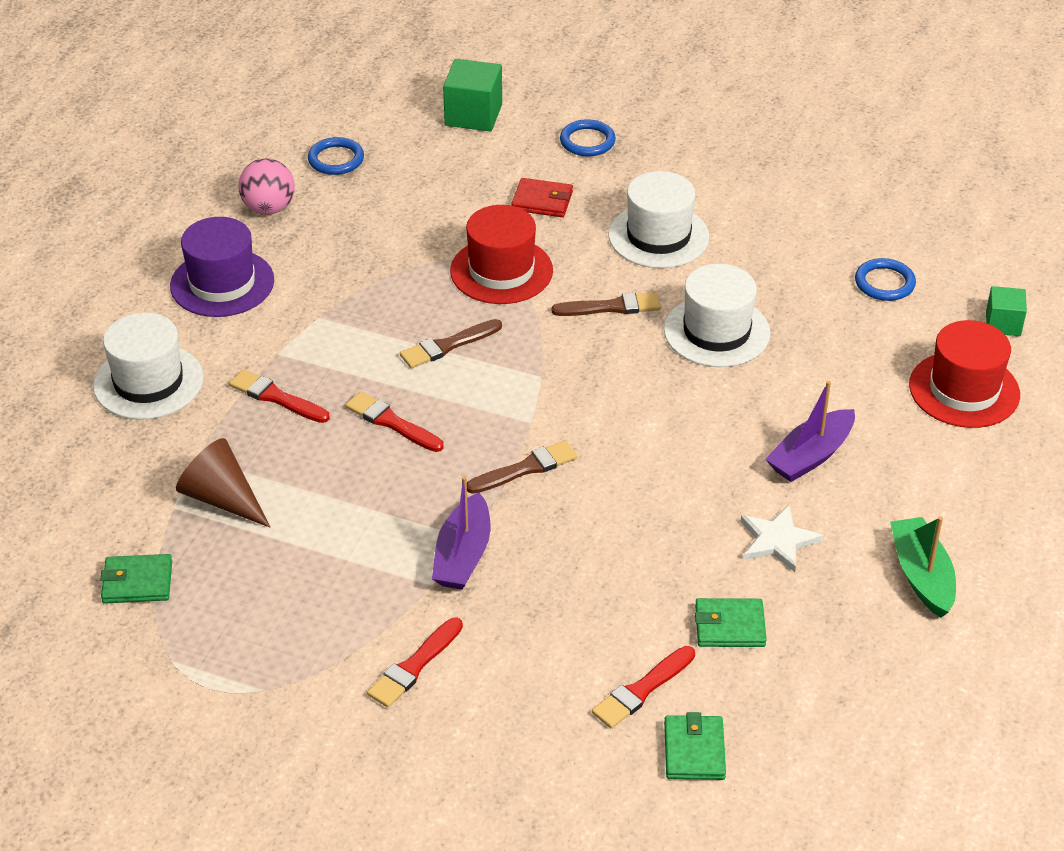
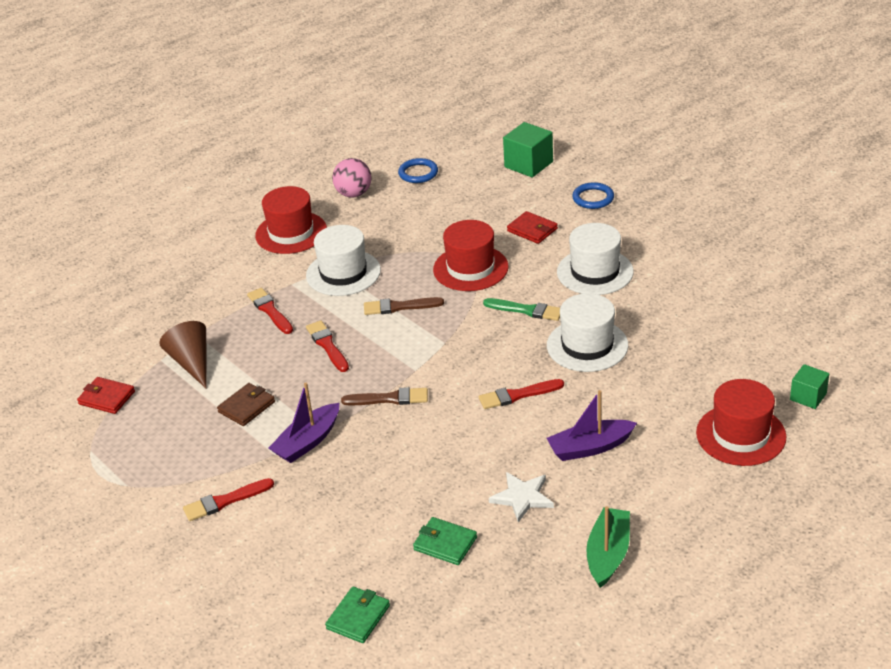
camera: 30 degrees right, 5 degrees down
(137, 582) = (107, 398): green wallet -> red wallet
(148, 382) = (203, 281): white hat -> white hat (343, 273)
(222, 283) = (291, 233): purple hat -> red hat
(346, 535) = (246, 407): none -> brown wallet
(611, 307) = (526, 310): brown brush -> green brush
(642, 690) = (354, 565): red brush -> red brush (517, 395)
(884, 283) = (737, 344): blue ring -> none

